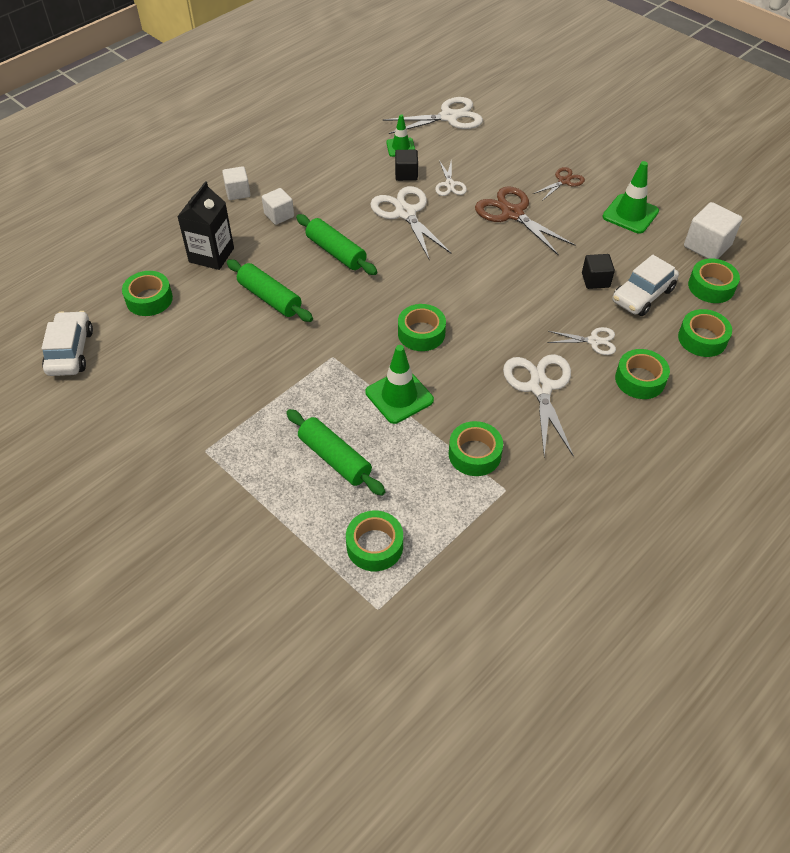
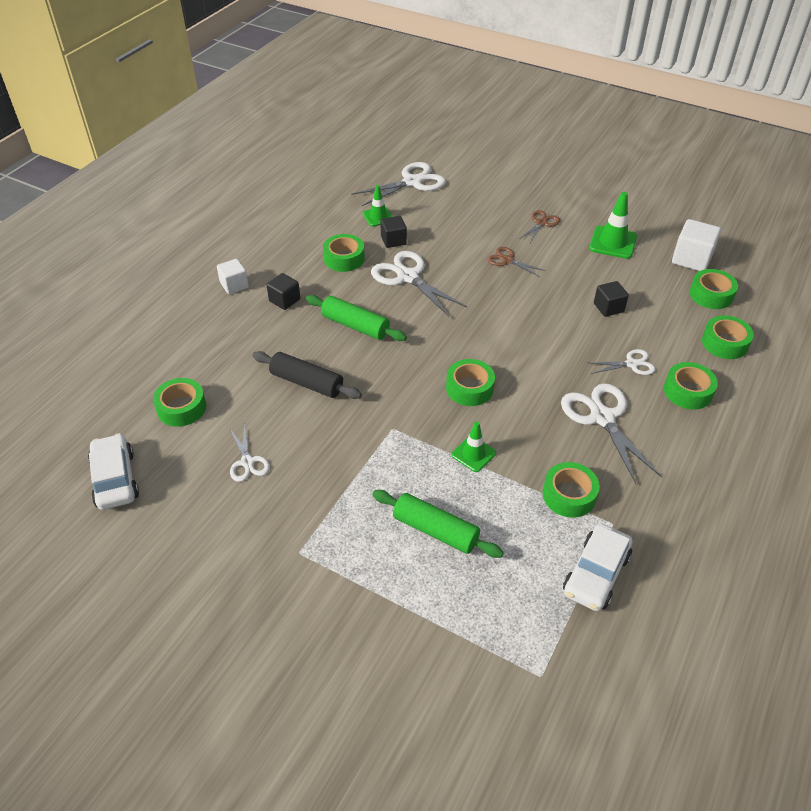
camera: 15 degrees left, 5 degrees down
(211, 255) = (230, 351): black carton -> none
(269, 298) = (307, 383): green rolling pin -> black rolling pin
(279, 215) = (284, 300): white cube -> black cube
(374, 546) = (511, 611): green tape -> green tape (344, 258)
(399, 396) = (473, 454): green traffic cone -> green traffic cone, size x0.64
(449, 184) = (438, 243): white scissors -> white scissors (247, 462)
(512, 214) = (507, 260): brown scissors -> brown scissors, size x0.56
(642, 295) = (656, 313): white car -> white car (596, 574)

